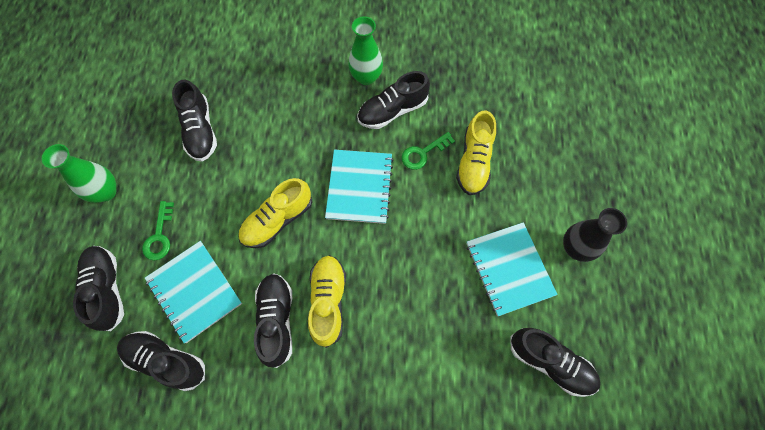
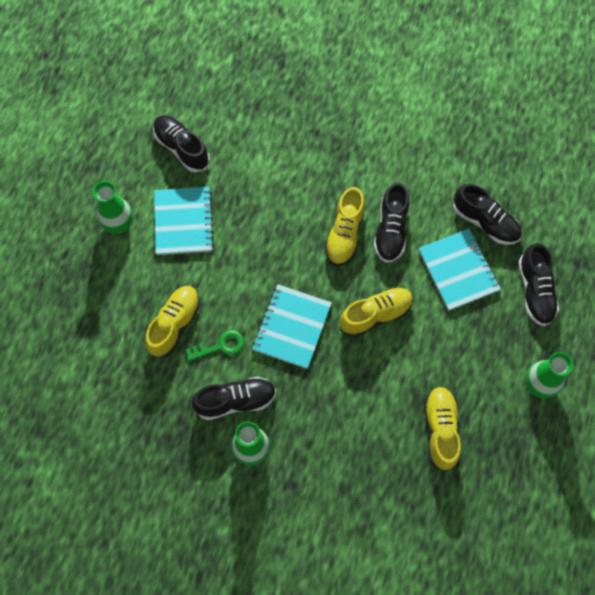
camera: 165 degrees left, 0 degrees up
(159, 236) = (487, 327): green key -> none
(200, 131) = (440, 430): black shoe -> yellow shoe
(575, 248) = (119, 224): black vase -> green vase

